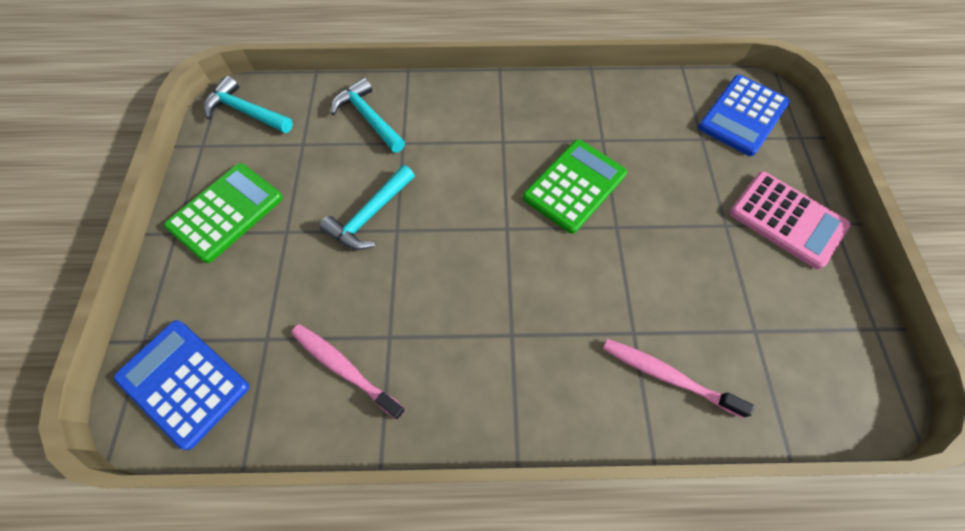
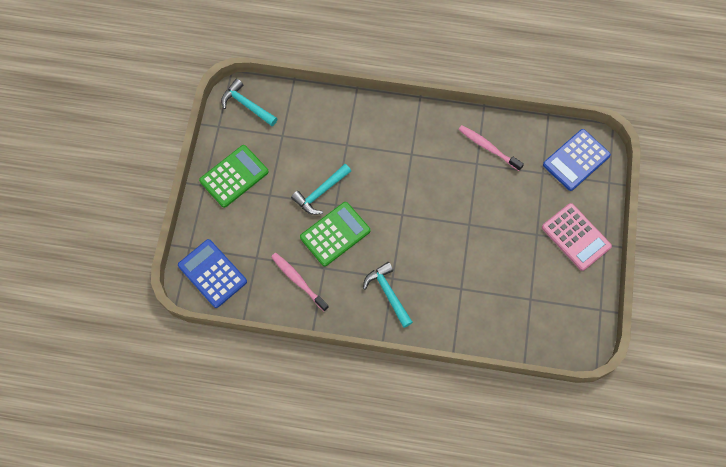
camera: 10 degrees right, 5 degrees up
(368, 118) = (326, 122): turquoise hammer -> turquoise hammer (388, 293)
(574, 186) = (450, 193): green calculator -> green calculator (335, 234)
(667, 376) = (472, 314): pink toothbrush -> pink toothbrush (488, 147)

